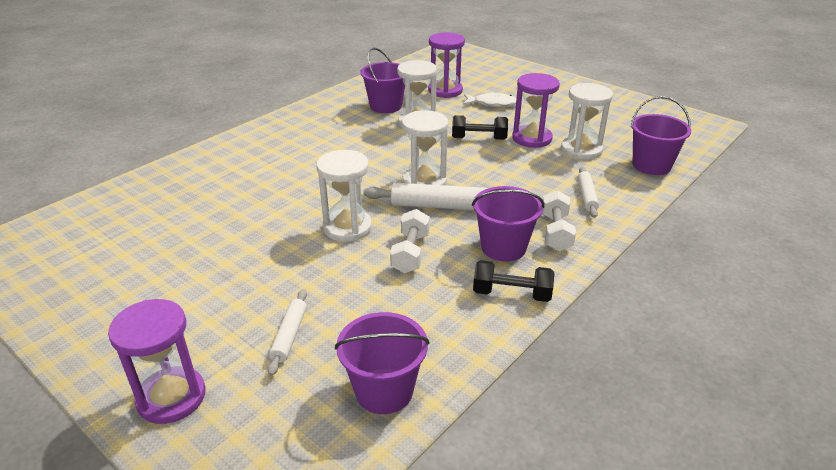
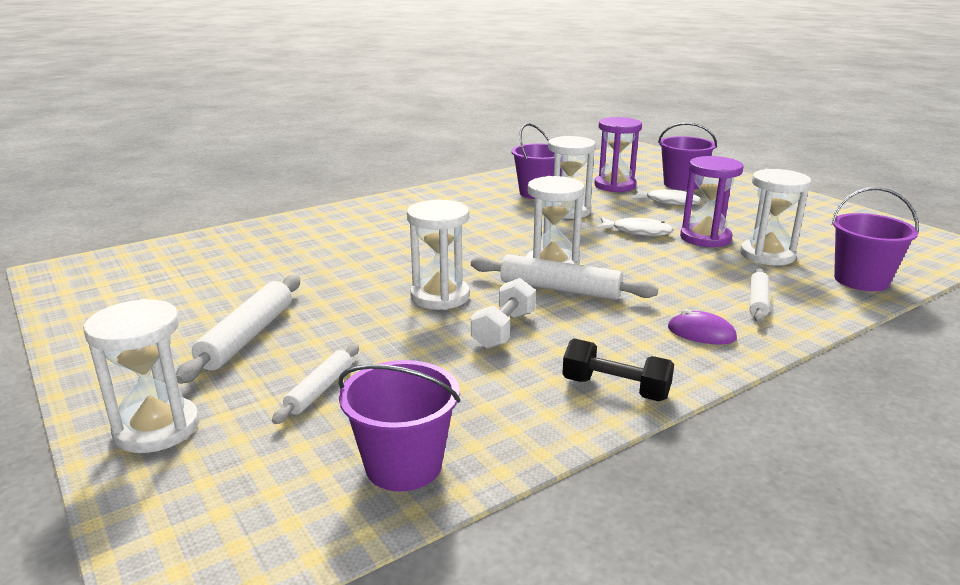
camera: 15 degrees right, 10 degrees down
(171, 397) = (157, 428): purple hourglass -> white hourglass
(203, 294) = (247, 336): none -> white rolling pin
(479, 138) = (637, 232): black dumbbell -> white fish
(503, 247) = (624, 339): purple bucket -> purple bucket (682, 184)
(556, 232) = (701, 333): white dumbbell -> purple mouse

